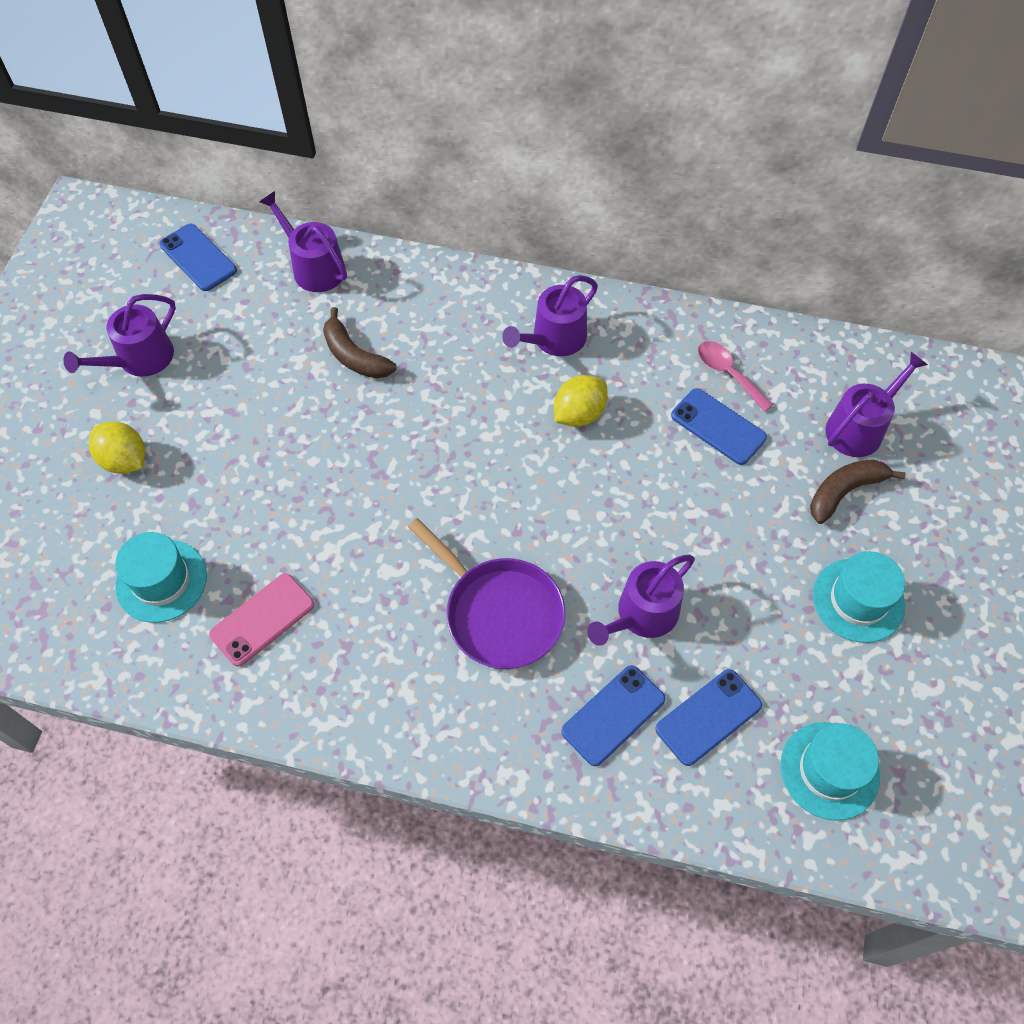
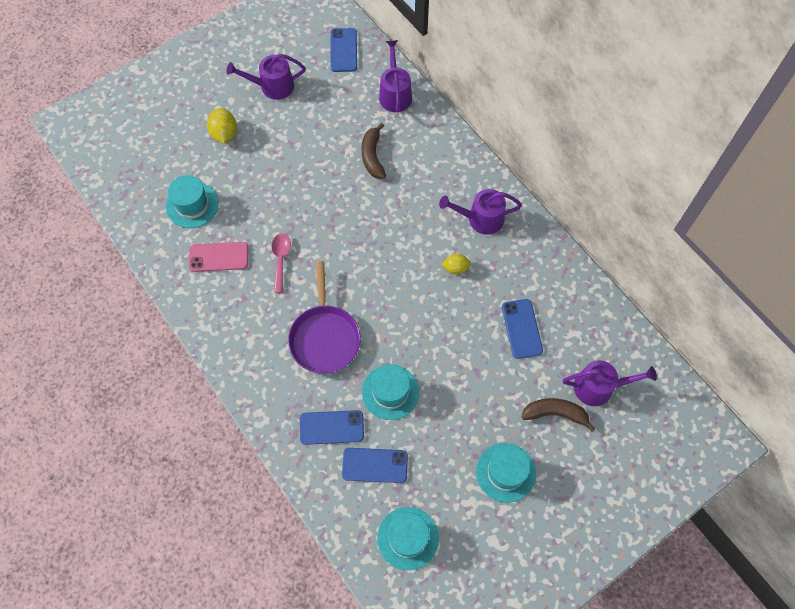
camera: 40 degrees right, 5 degrees up
(579, 414) = (455, 268): yellow lemon -> yellow lemon, size x0.66
(642, 615) = (390, 392): purple watering can -> turquoise hat
(728, 374) = (555, 305): pink spoon -> pink spoon (280, 260)

